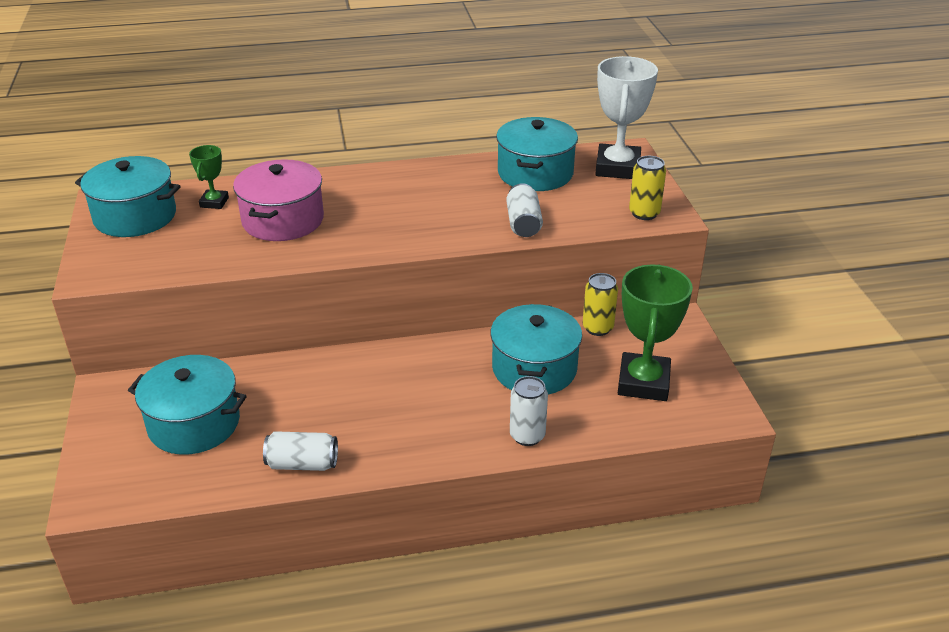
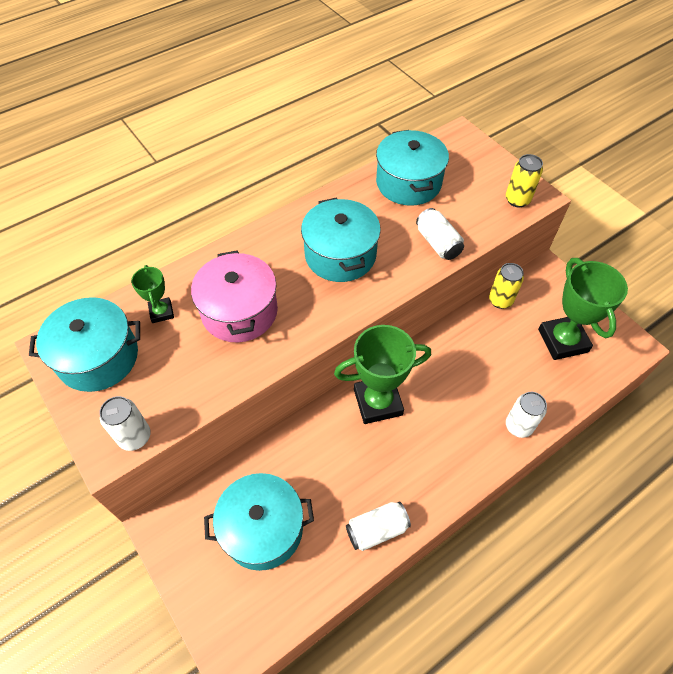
camera: 25 degrees left, 20 degrees up
(118, 274) = (135, 437): none -> white can
(389, 368) = (378, 402): none -> green trophy
(534, 368) = (482, 358): turquoise pot -> turquoise pot (340, 255)
(617, 167) = (465, 156): white trophy -> none

